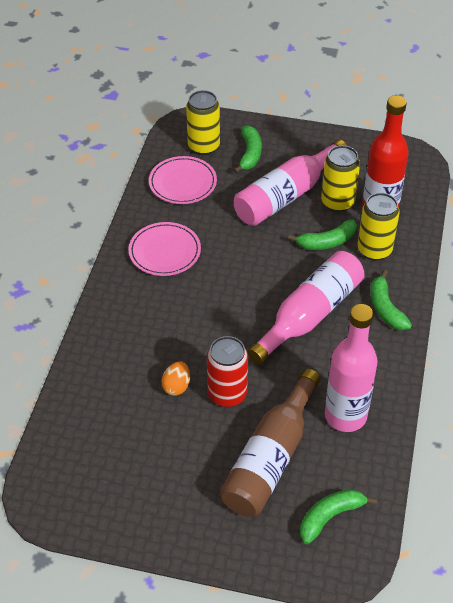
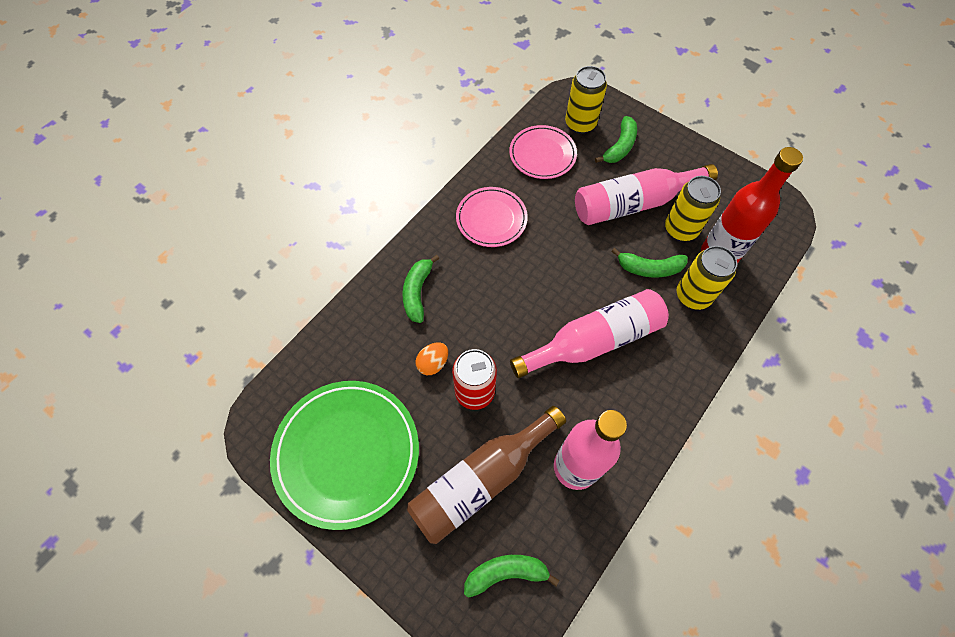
camera: 25 degrees right, 15 degrees up
(138, 487) = (347, 453): none -> green plate
(386, 308) = (673, 365): green banana -> green banana (417, 292)

